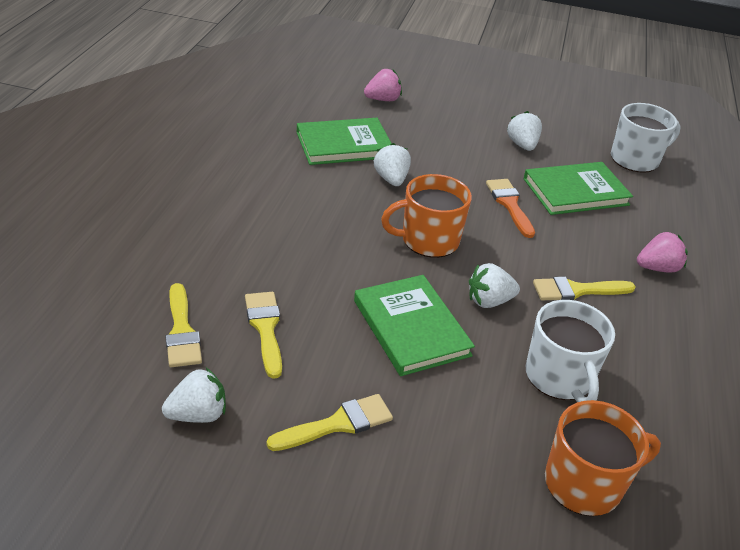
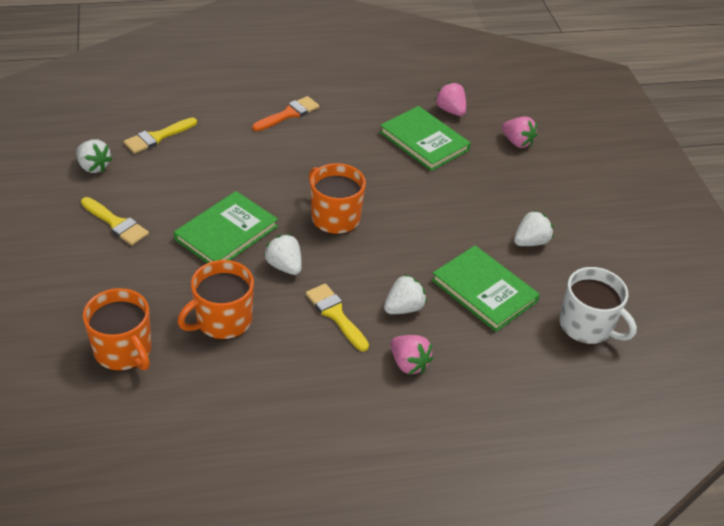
camera: 65 degrees right, 5 degrees up
(265, 328) = (182, 168): yellow brush -> none
(307, 113) = (450, 110): none -> pink strawberry
(391, 179) = (399, 178): white strawberry -> white strawberry (403, 308)
(509, 204) = (424, 252): orange brush -> orange brush (289, 114)
(559, 377) = (223, 320): white mug -> orange mug

